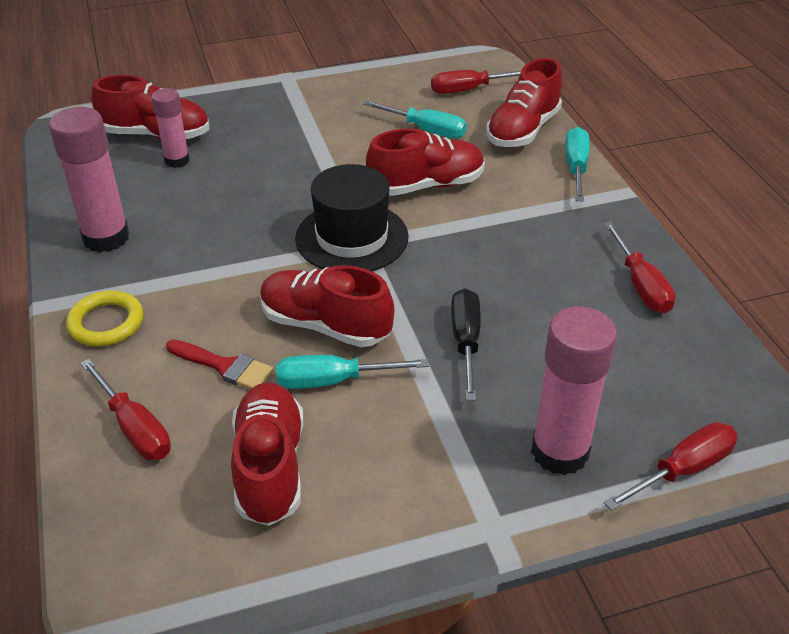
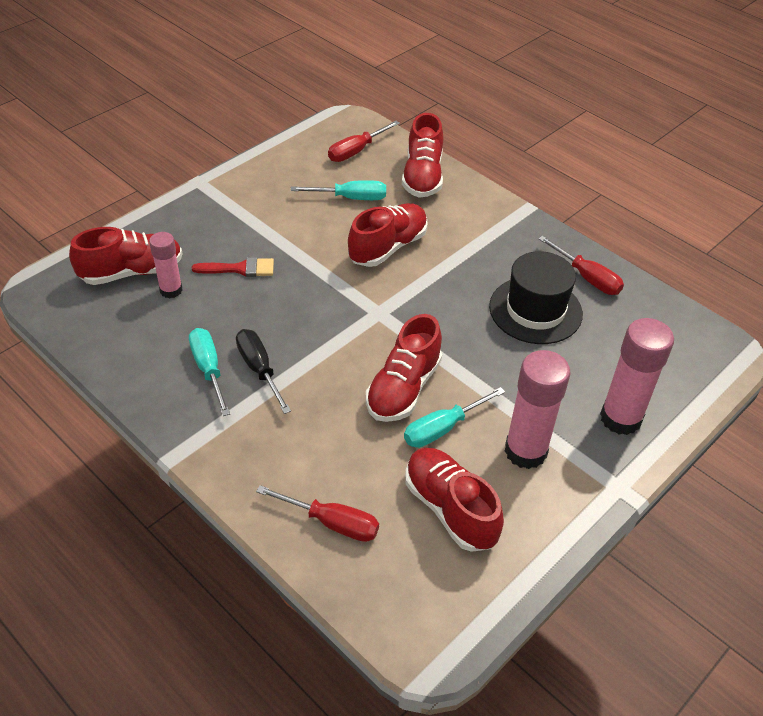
camera: 30 degrees left, 5 degrees up
(106, 238) = (172, 380): pink glue stick -> pink glue stick (525, 451)
(106, 323) = (237, 451): yellow ring -> none
(225, 366) = (358, 449): red brush -> red brush (240, 269)
(325, 325) = (403, 388): red shoe -> red shoe turned 60 degrees counterclockwise
(352, 237) = (367, 310): black hat -> black hat (535, 310)
(466, 341) = (507, 363): black screwdriver -> black screwdriver (259, 369)
(576, 167) = (481, 196): turquoise screwdriver -> turquoise screwdriver (208, 369)
(683, 469) = (697, 399): red screwdriver -> none

